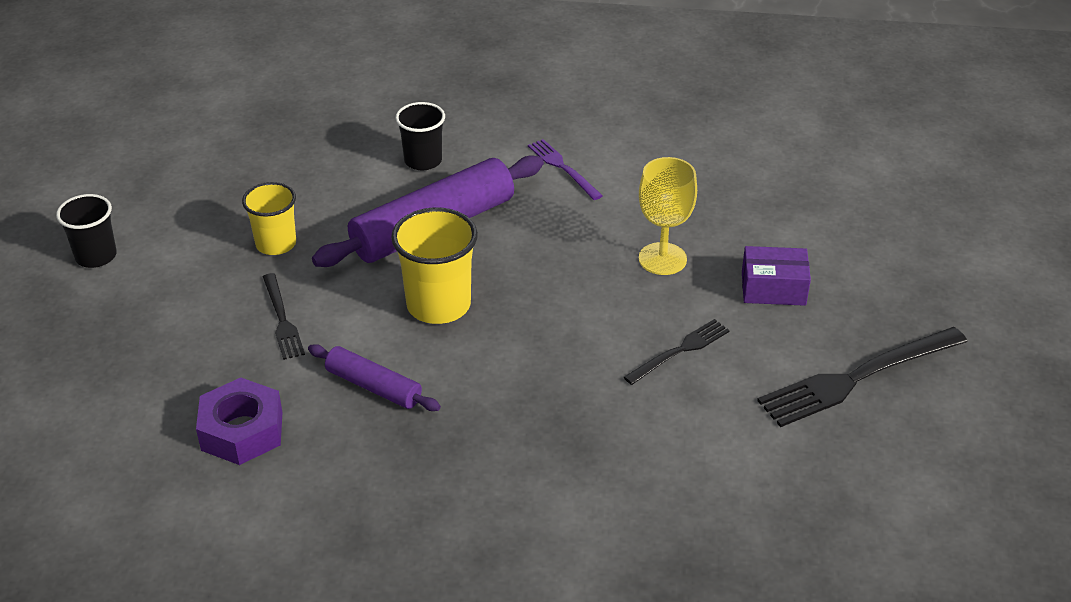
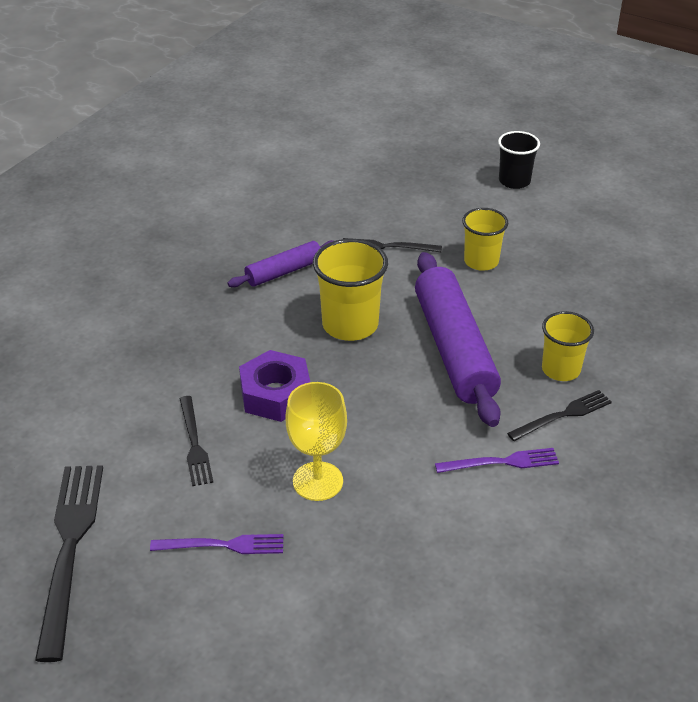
camera: 115 degrees right, 0 degrees up
(242, 431) = (286, 210): purple nut -> purple nut (275, 394)
(423, 161) = (561, 369): black cup -> yellow cup
(483, 149) = (562, 415): none -> black fork
(773, 288) = (222, 545): purple box -> purple fork

